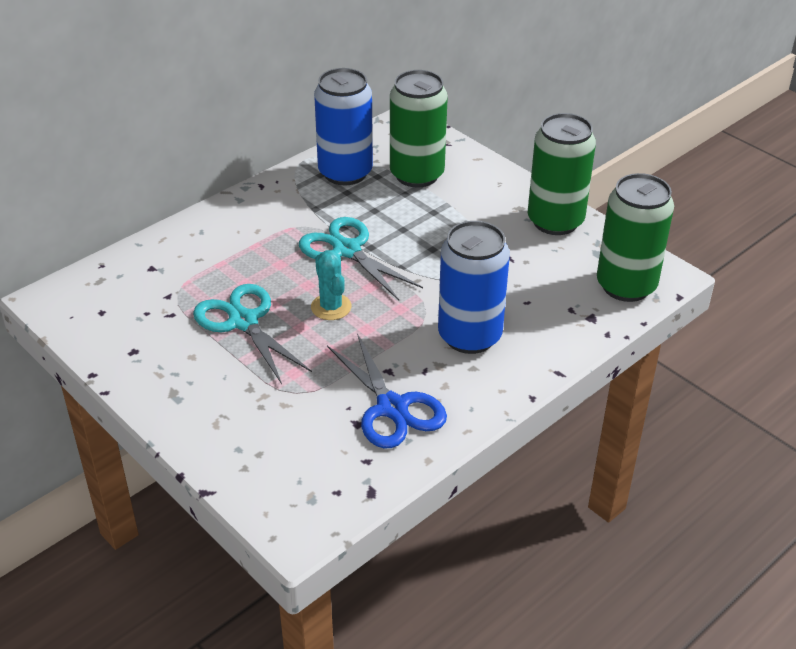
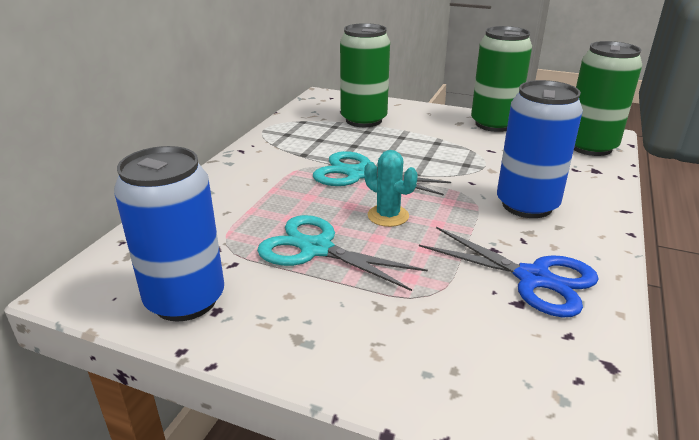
camera: 25 degrees left, 10 degrees down
(345, 173) = (306, 129): blue can -> blue can (185, 300)

